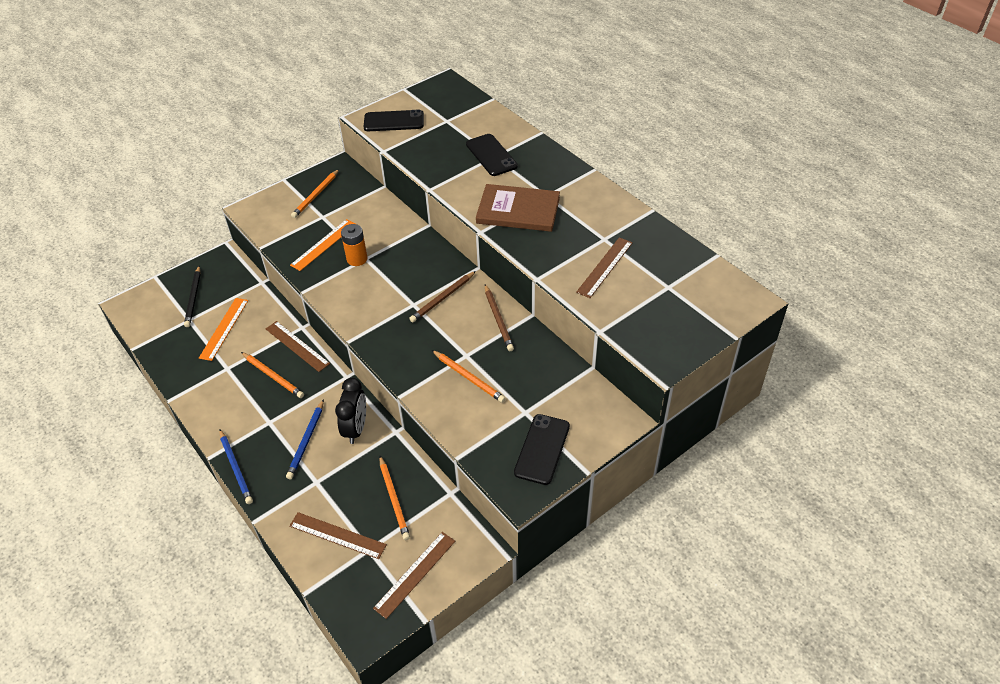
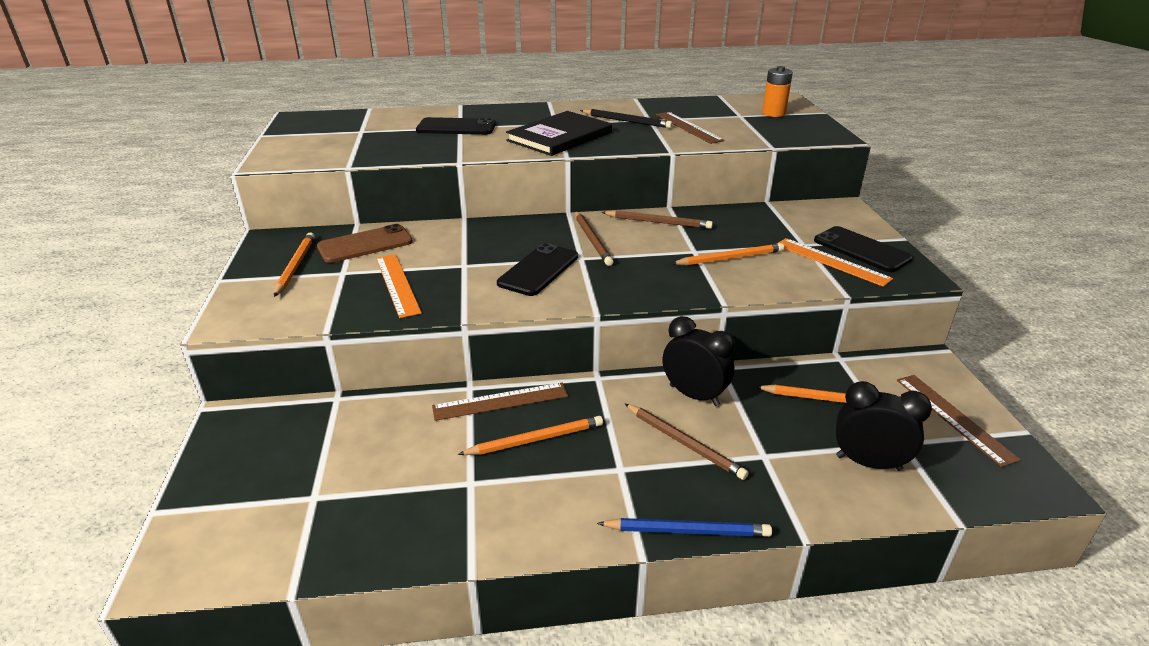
camera: 60 degrees left, 15 degrees down
(194, 298) = (273, 477): black pencil -> black pencil (626, 121)
(224, 328) = (383, 462): orange ruler -> orange ruler (831, 261)
(306, 441) = (684, 443): blue pencil -> brown pencil
(316, 195) = (295, 266): orange pencil -> orange pencil turned 150 degrees counterclockwise
(337, 535) = (868, 463): brown ruler -> black clock
(357, 259) = (457, 270): orange battery -> orange battery (773, 113)
(360, 205) = (365, 244): none -> brown phone
(394, 121) = (307, 151): black phone -> black phone (538, 270)
(518, 210) = (560, 137): brown book -> black book

